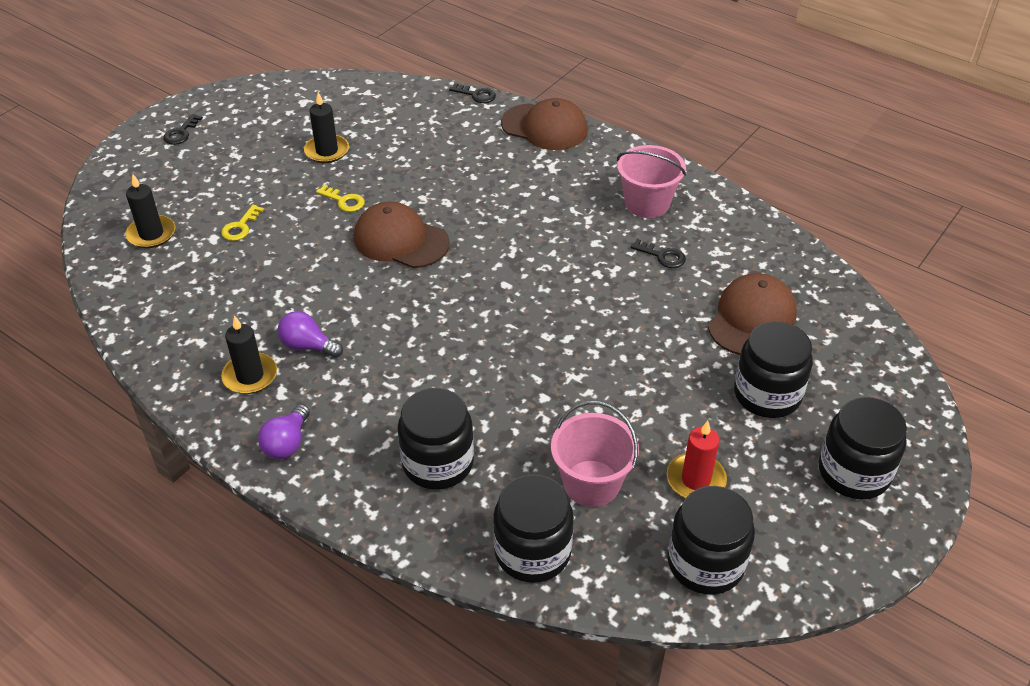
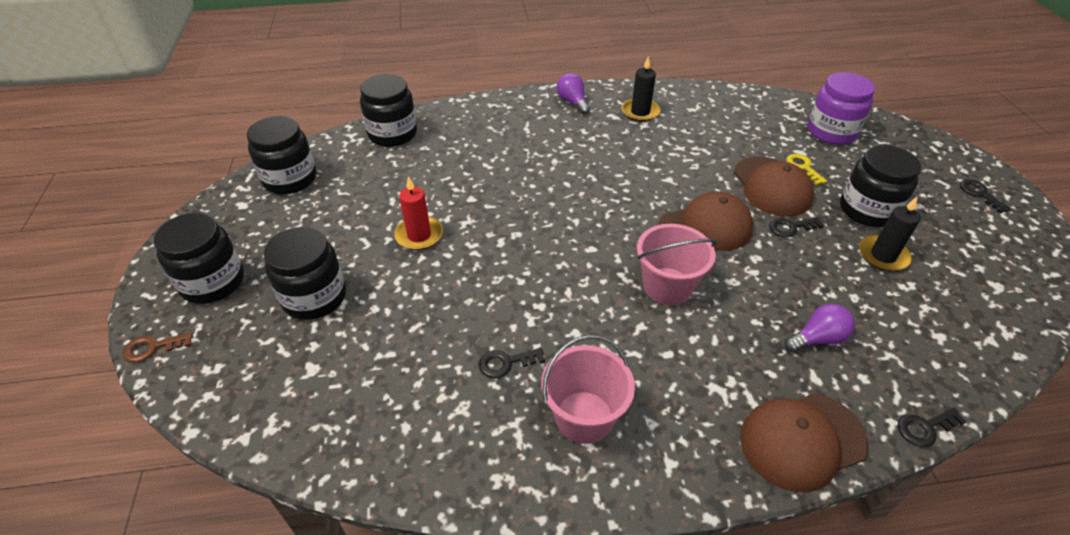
camera: 135 degrees right, 0 degrees up
(151, 234) = (831, 132): black candle -> purple jar
(308, 346) = (639, 139): purple light bulb -> purple light bulb (817, 339)
(344, 201) = (790, 227): yellow key -> black key
(438, 463) = (488, 137): black jar -> black jar (867, 210)
(591, 483) = (392, 176): pink bucket -> pink bucket (667, 286)
(696, 479) = (328, 213): red candle -> red candle (419, 235)
(752, 319) = (372, 355): brown cap -> brown cap (772, 186)
(930, 438) = (153, 348): none -> brown key

